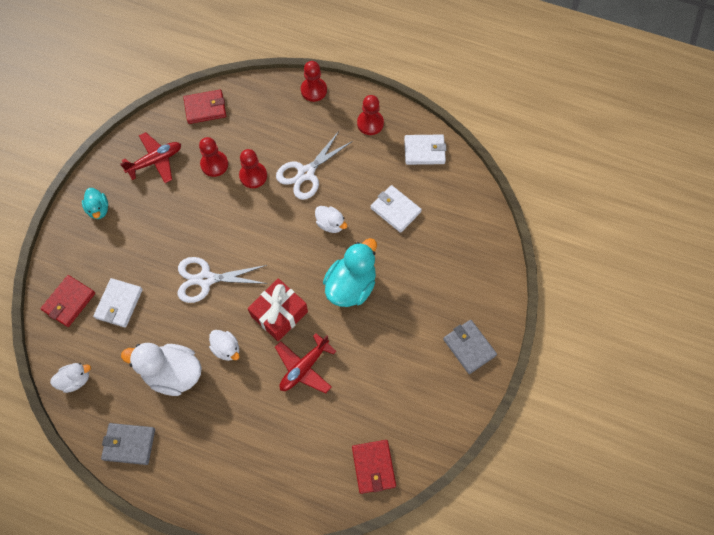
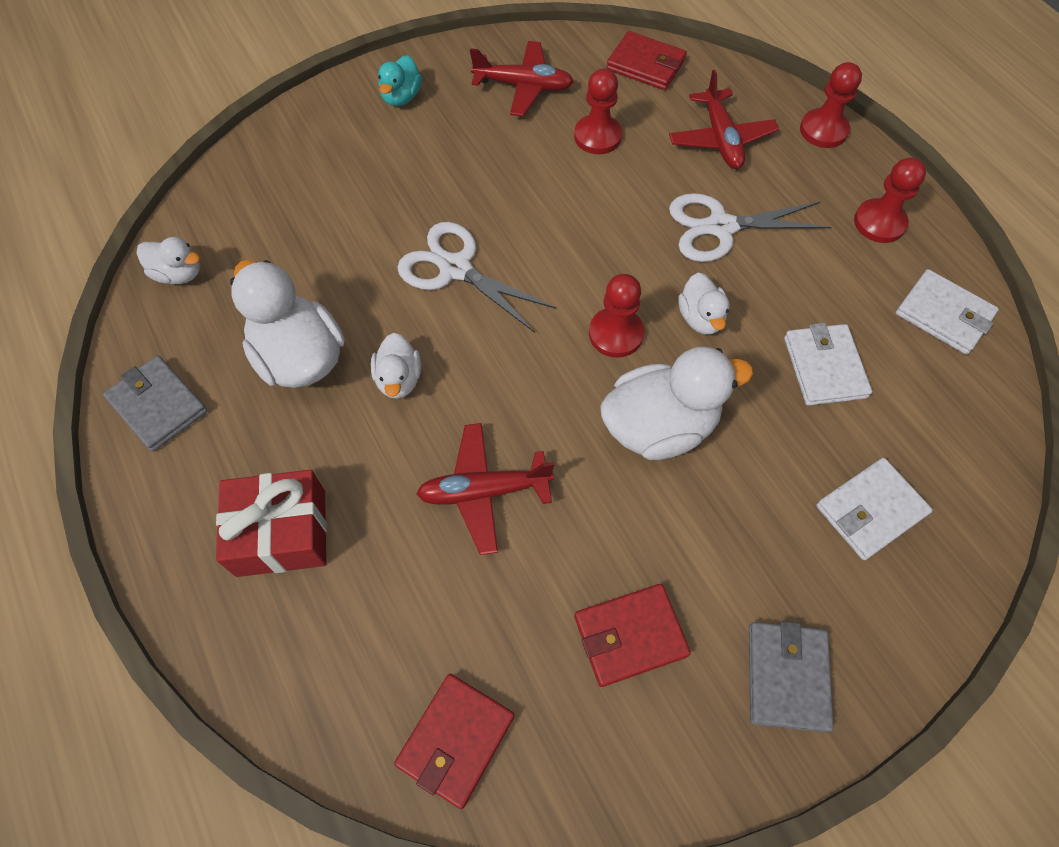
camera: 40 degrees right, 5 degrees down
(69, 302) = (263, 178): red wallet -> red wallet (630, 636)
(119, 304) = (318, 221): white wallet -> white wallet (870, 510)
(253, 176) = (639, 183): red pawn -> red pawn (616, 334)
(272, 126) = (720, 139): none -> red plane
(279, 314) = (515, 387): red gift -> red gift (281, 533)
(351, 285) = (659, 426): turquoise duck -> white duck

